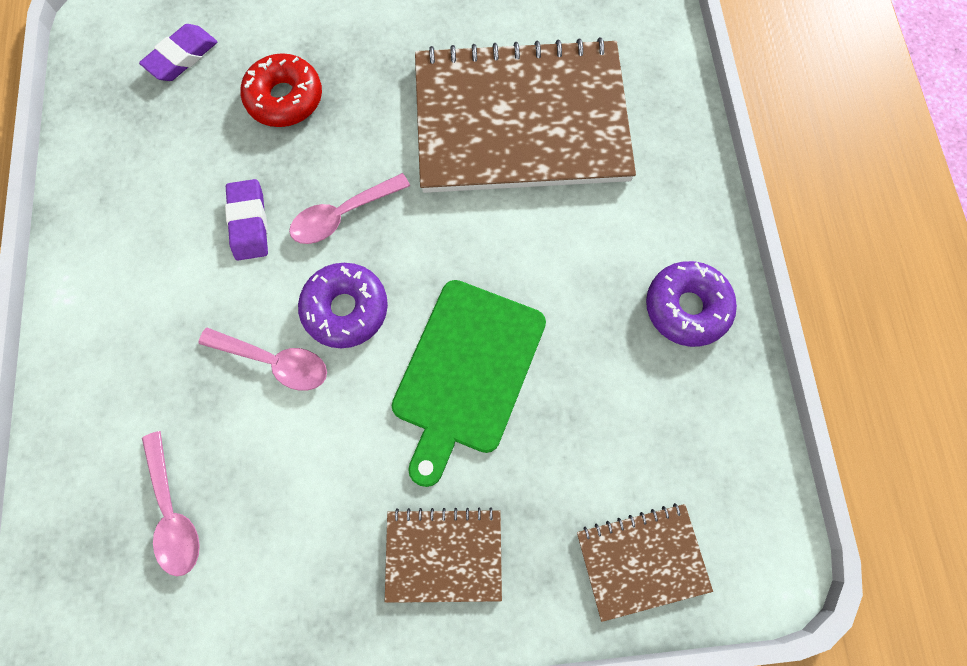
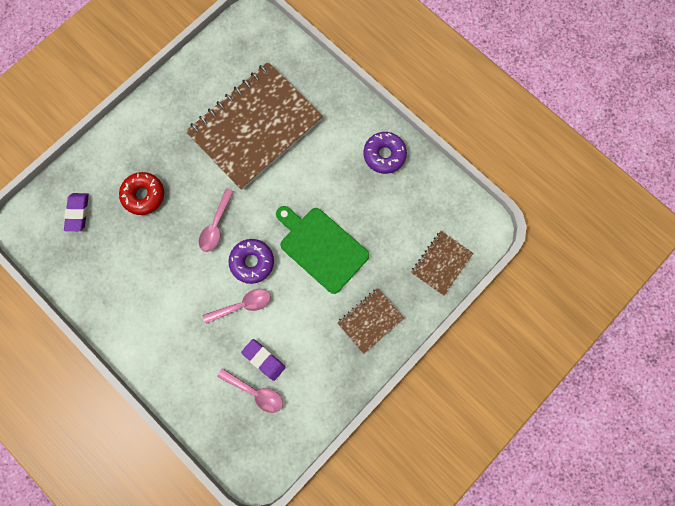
camera: 40 degrees left, 5 degrees up
(249, 223) = (179, 260): purple eraser -> purple eraser (264, 359)
(467, 372) = (321, 247): green cutting board -> green cutting board turned 150 degrees clockwise

